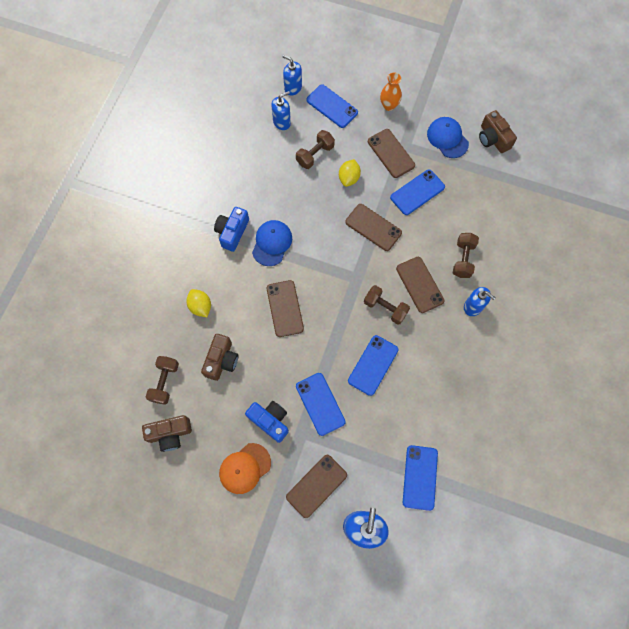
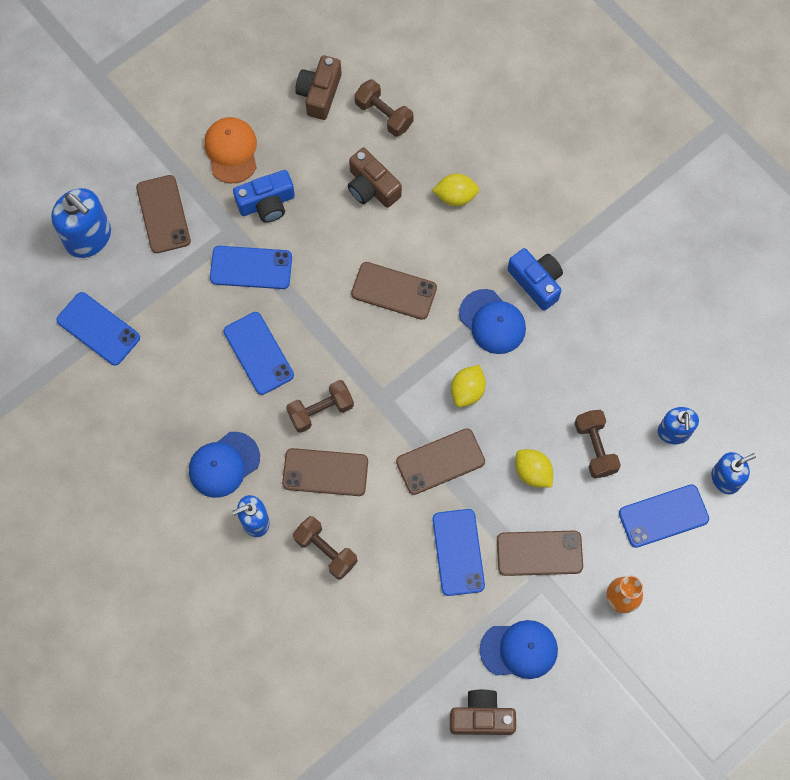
camera: 120 degrees right, 0 degrees up
(323, 235) = (467, 391): none -> yellow lemon
(453, 344) = (224, 464): none -> blue cap

